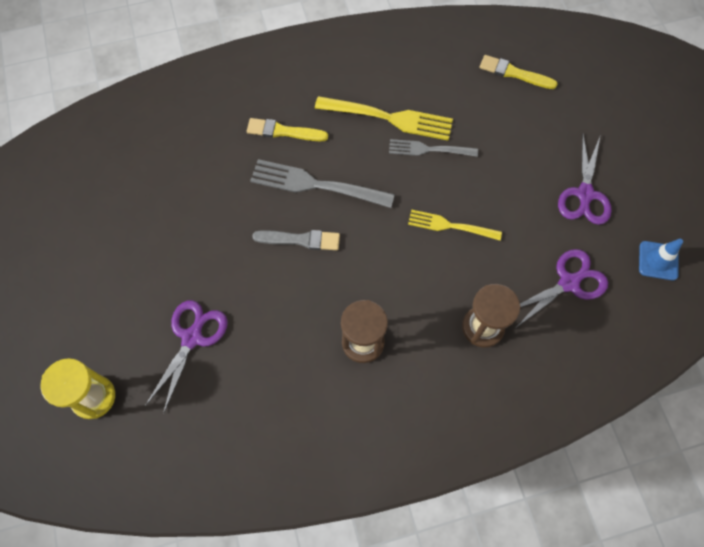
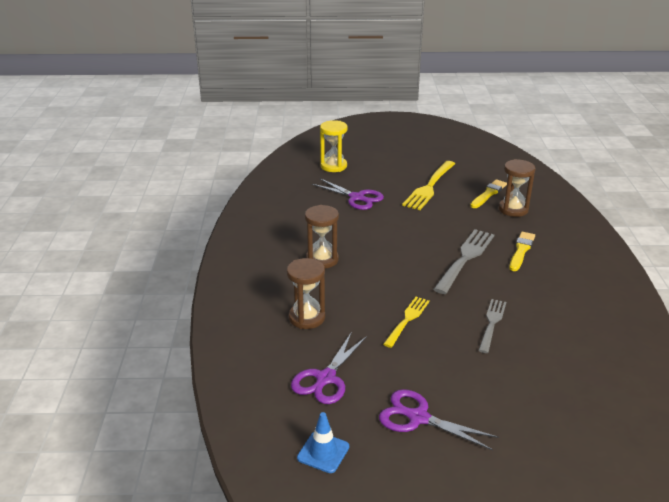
camera: 105 degrees right, 35 degrees down
(188, 144) = (513, 209): none -> brown hourglass
(300, 240) = (416, 245): grey brush -> none
(388, 118) = (531, 306): yellow fork -> yellow fork (429, 186)
(514, 73) = (588, 404): yellow brush -> yellow brush (488, 194)
(569, 282) = (325, 379): purple scissors -> purple scissors turned 45 degrees clockwise

